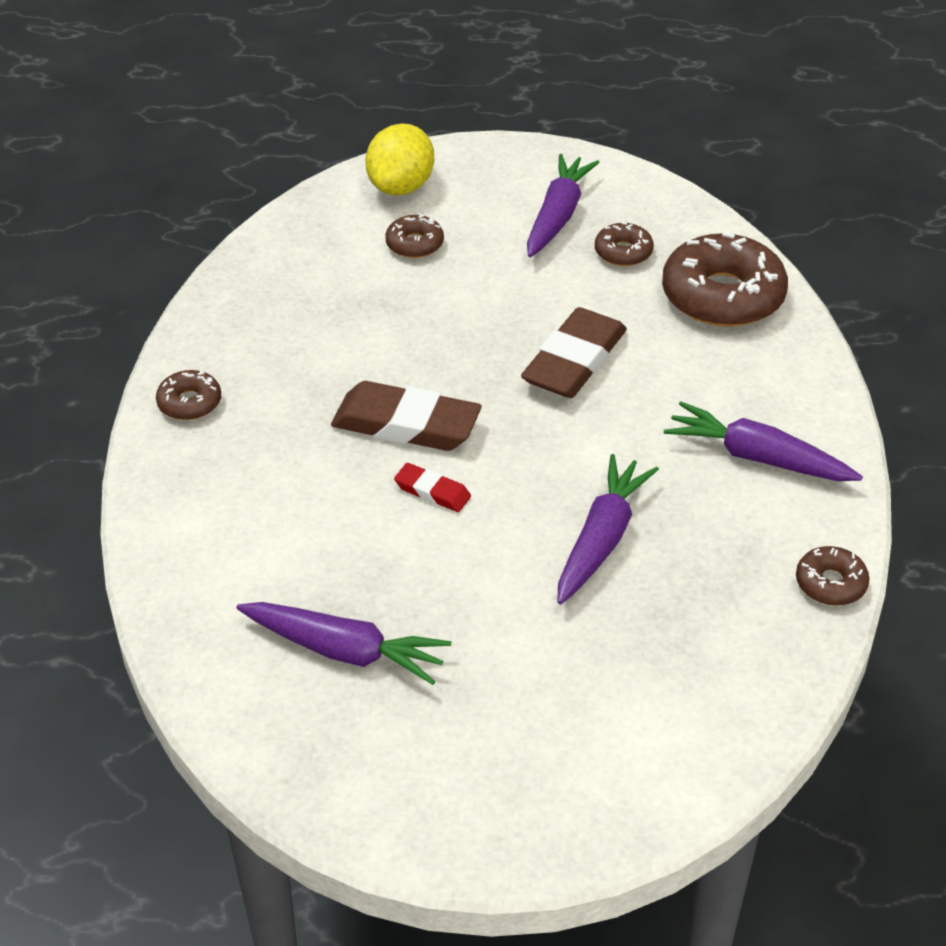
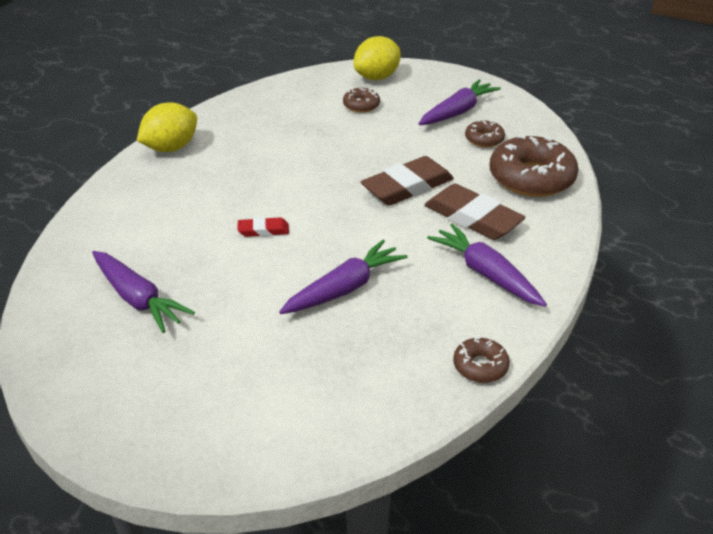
camera: 25 degrees right, 5 degrees down
(189, 403) = (171, 148): brown donut -> yellow lemon
(406, 424) = (279, 191): brown eraser -> brown eraser (472, 218)
(432, 492) = (263, 230): red eraser -> red eraser turned 60 degrees counterclockwise

